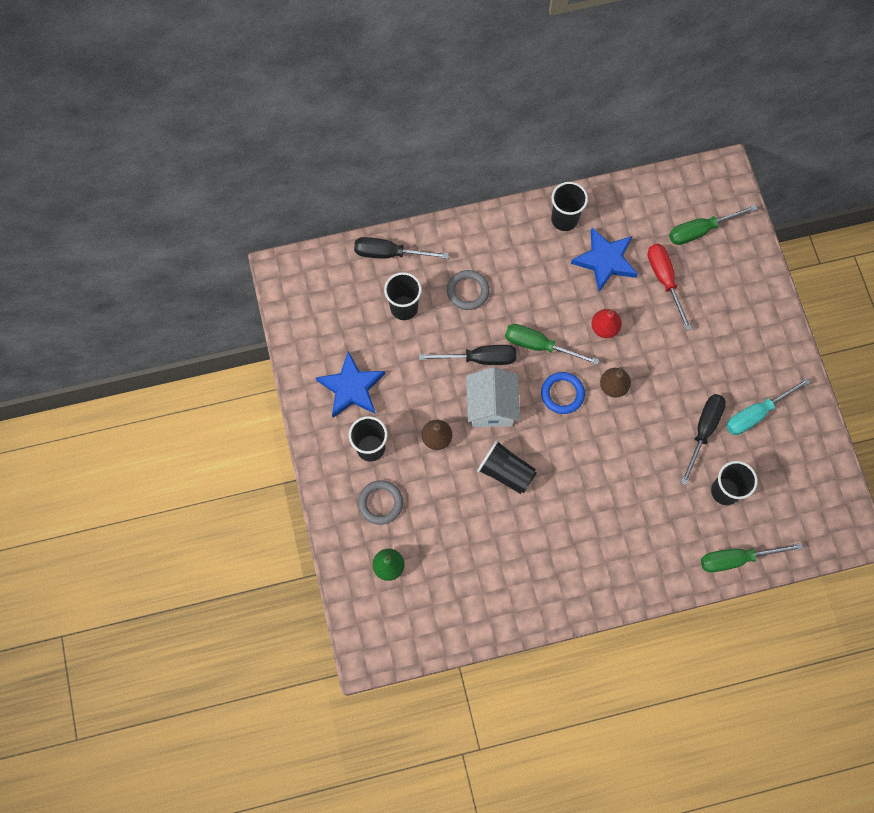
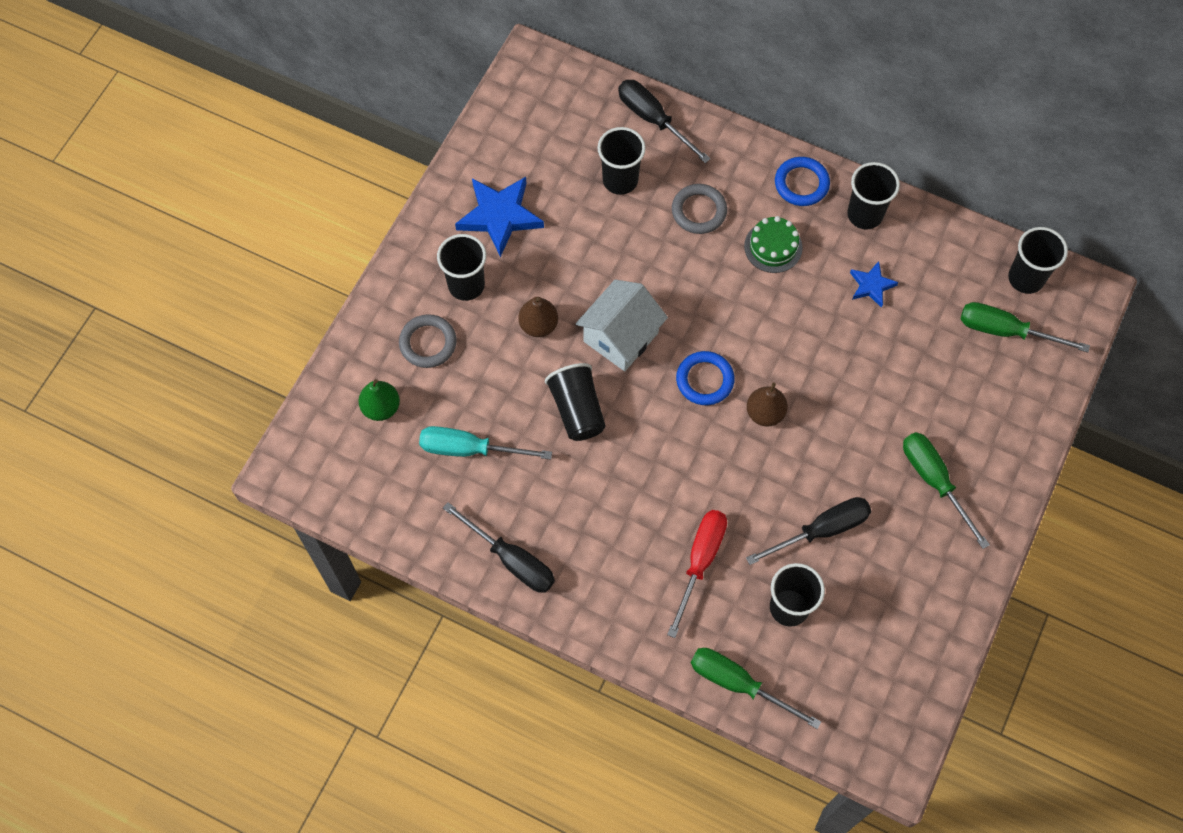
camera: 40 degrees right, 5 degrees down
(479, 358) = (651, 283): black screwdriver -> black screwdriver (511, 559)
(512, 228) = (801, 184): none -> blue ring
(530, 280) = (773, 247): none -> green cake
(539, 346) = (724, 316): green screwdriver -> green screwdriver (934, 481)
(604, 328) = (809, 350): red pear -> none
(605, 261) = (871, 285): blue star -> blue star, size x0.55
(664, 280) = (918, 351): red screwdriver -> red screwdriver (700, 562)
(684, 190) = (1026, 278): none -> black cup
(756, 414) = (896, 558): turquoise screwdriver -> turquoise screwdriver (469, 449)

